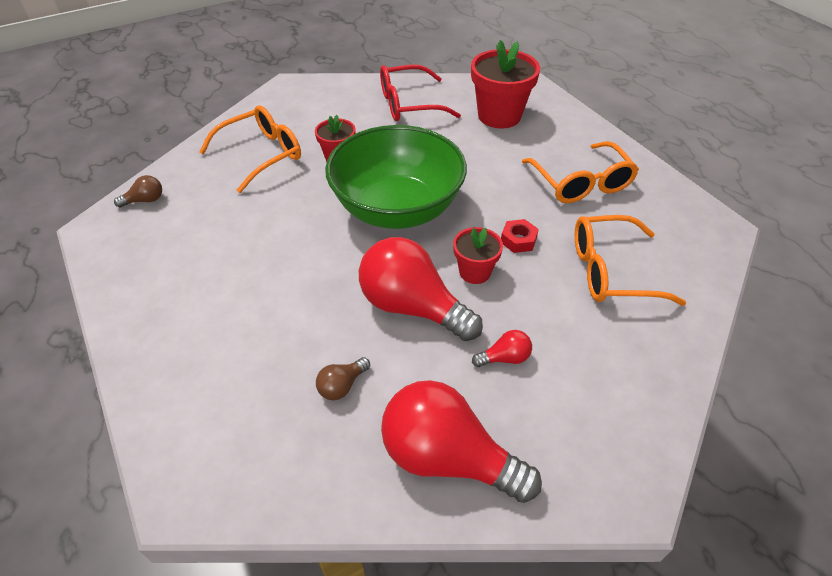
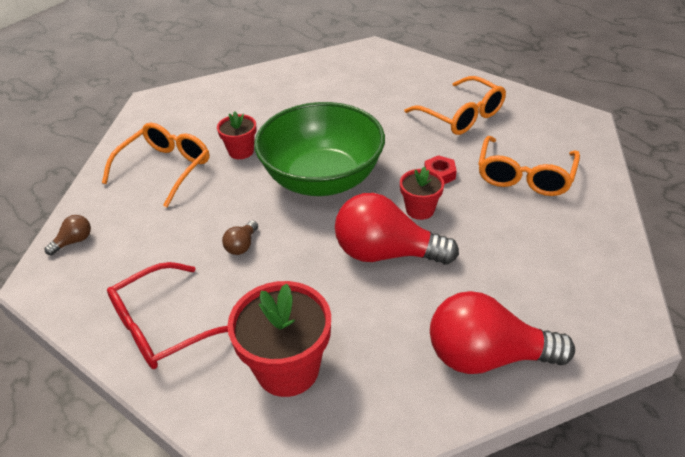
camera: 20 degrees left, 5 degrees down
(342, 386) = (367, 334): brown light bulb -> brown light bulb (242, 245)
(408, 104) = (276, 89): red glasses -> red glasses (162, 327)
(499, 116) = (362, 79): red flower pot -> red flower pot (287, 369)
(504, 358) = (484, 267): red light bulb -> none
(610, 271) = (524, 176): orange glasses -> orange glasses turned 45 degrees counterclockwise

